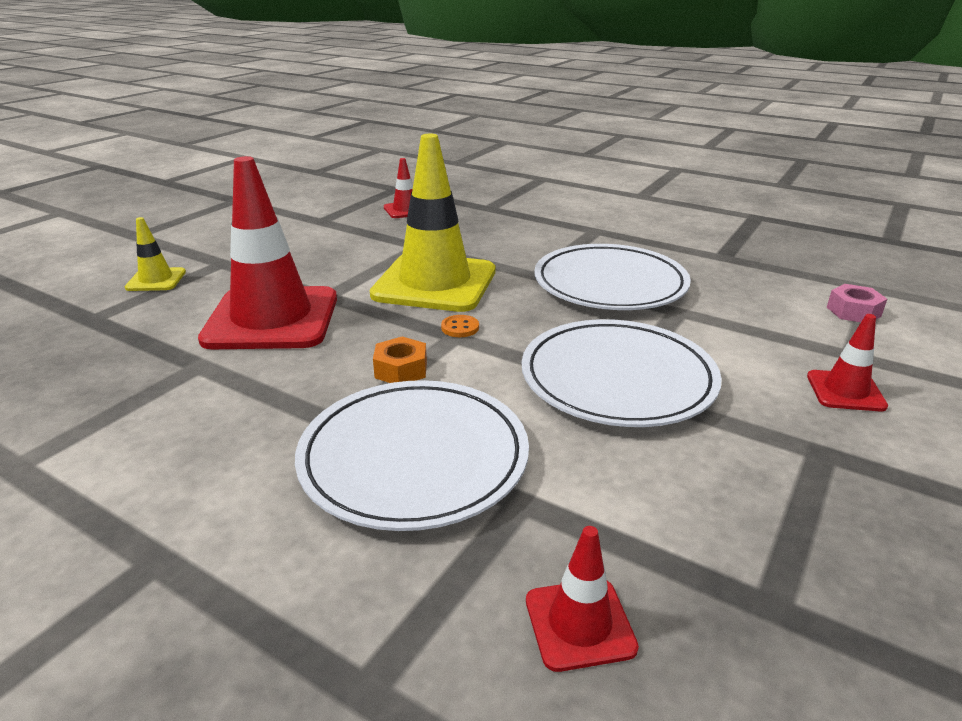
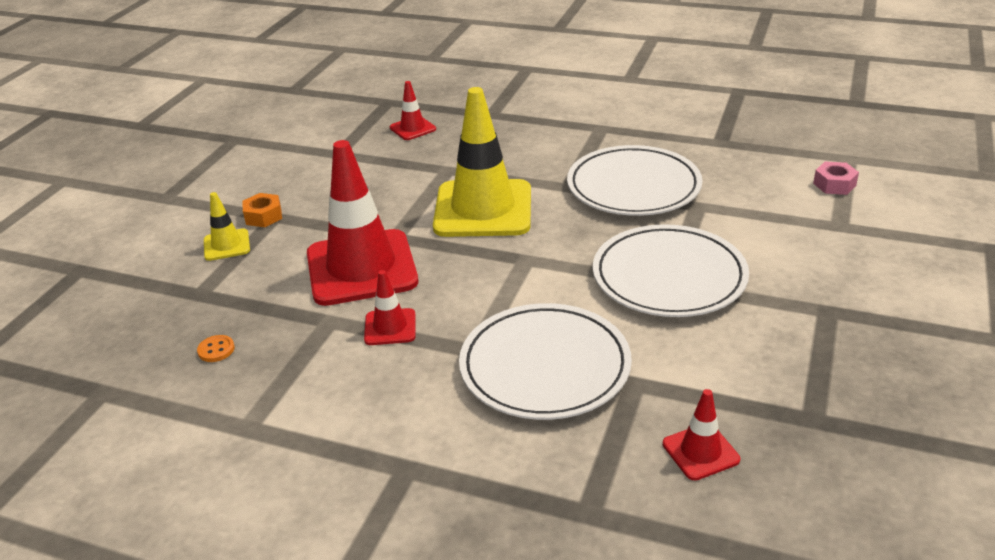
camera: 10 degrees left, 5 degrees up
(401, 370) = (497, 297): orange nut -> orange nut (263, 216)
(460, 328) = (526, 251): orange button -> orange button (216, 350)
(845, 391) = (837, 259): red traffic cone -> red traffic cone (390, 327)

